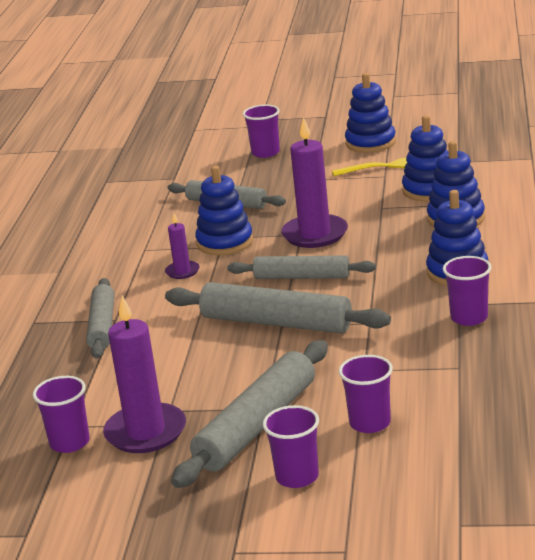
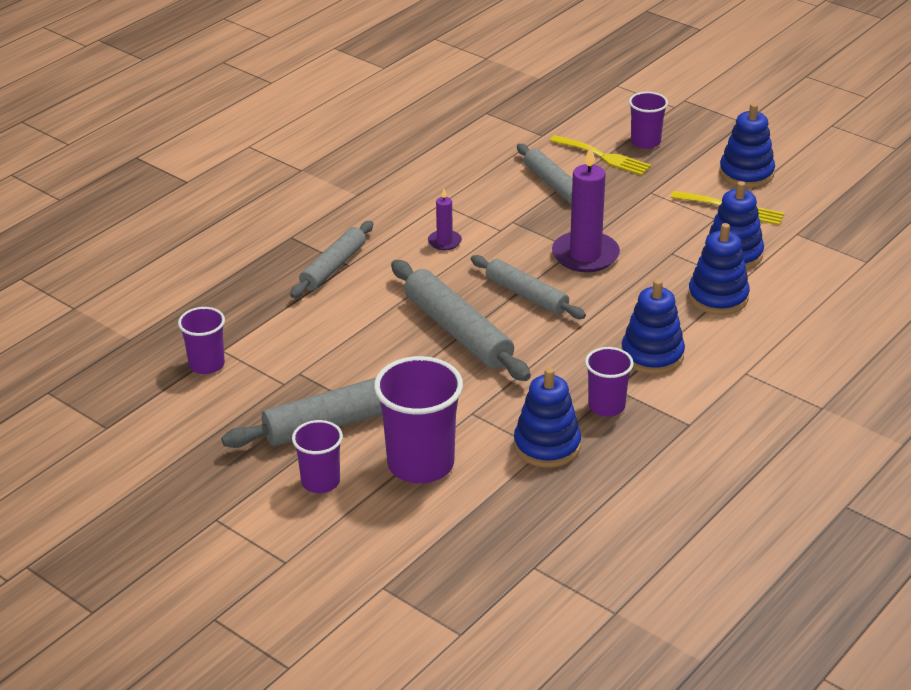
camera: 30 degrees right, 10 degrees up
(145, 432) = (263, 384): purple candle -> none
(225, 242) = (507, 227): blue stacking toy -> blue stacking toy (547, 446)
(244, 172) = (604, 157): none -> yellow fork
(370, 423) = (420, 464): purple cup -> purple cup, size x1.74

